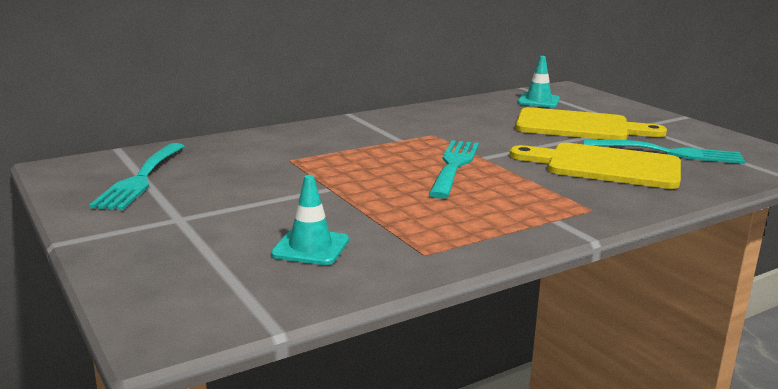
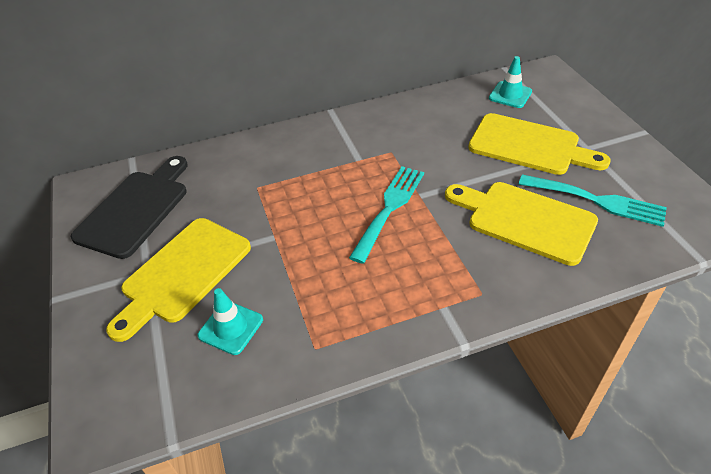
camera: 15 degrees right, 25 degrees up
(141, 179) = (135, 209): turquoise fork -> black cutting board
(227, 216) = (183, 273): none -> yellow cutting board

